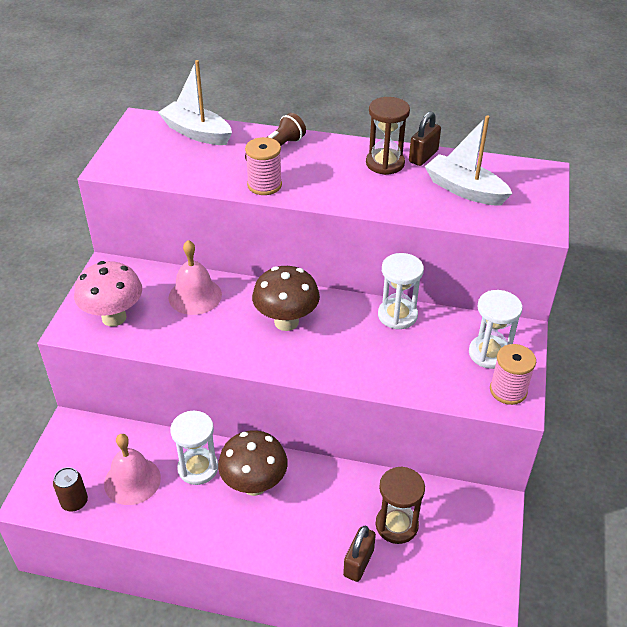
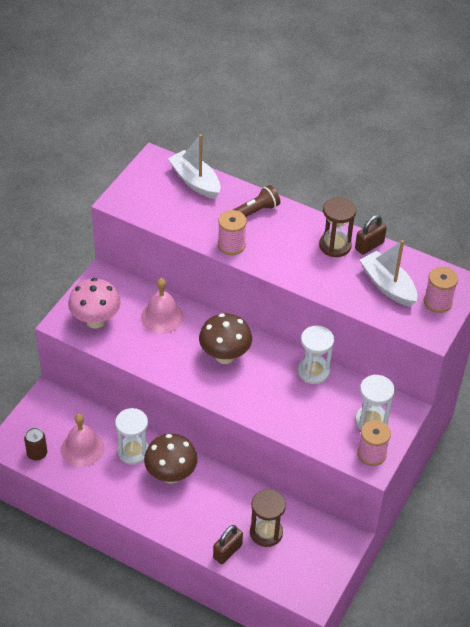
camera: 15 degrees right, 5 degrees up
(529, 195) = (437, 302): none -> pink spool

